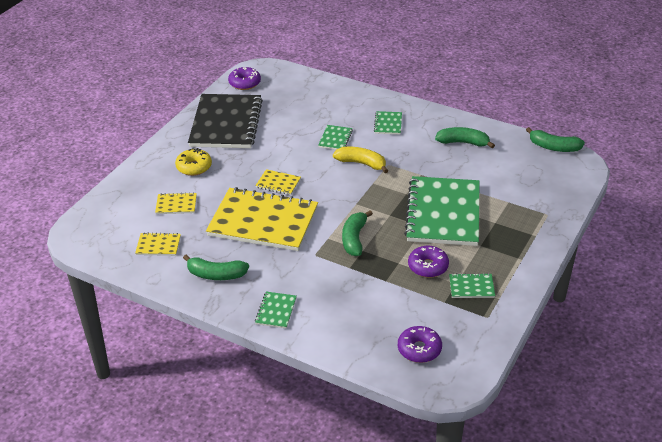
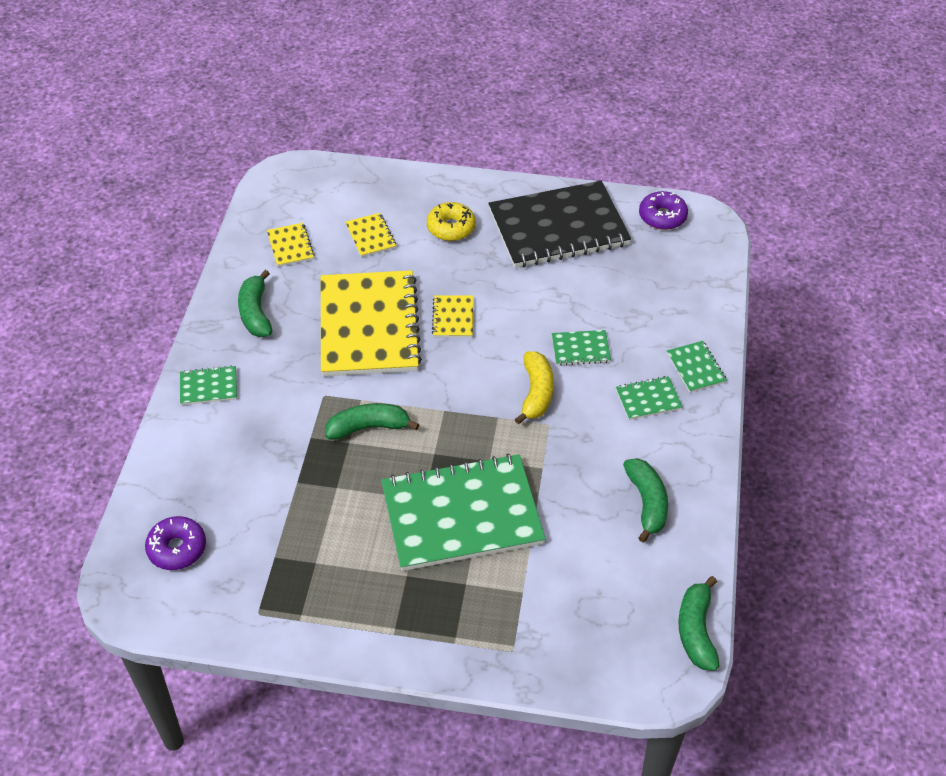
camera: 70 degrees right, 10 degrees up
(428, 266) = (339, 522): purple donut -> none
(471, 287) = (313, 582): green notebook -> green notebook (696, 368)

